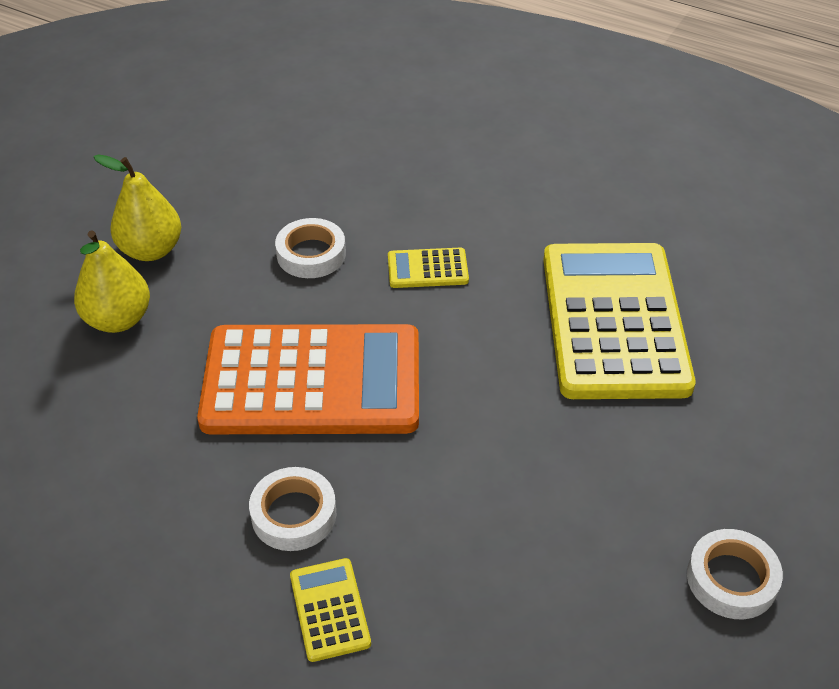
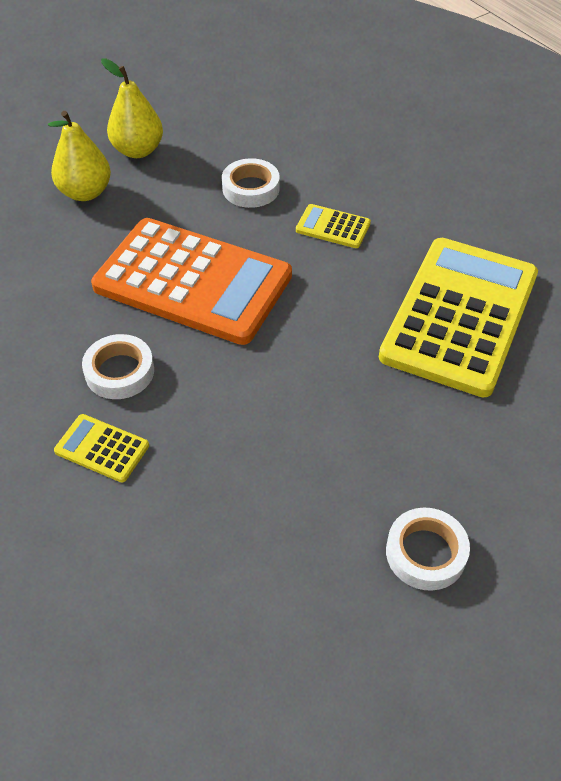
camera: 25 degrees right, 5 degrees up
(329, 610) = (102, 448): yellow calculator -> yellow calculator turned 75 degrees counterclockwise

